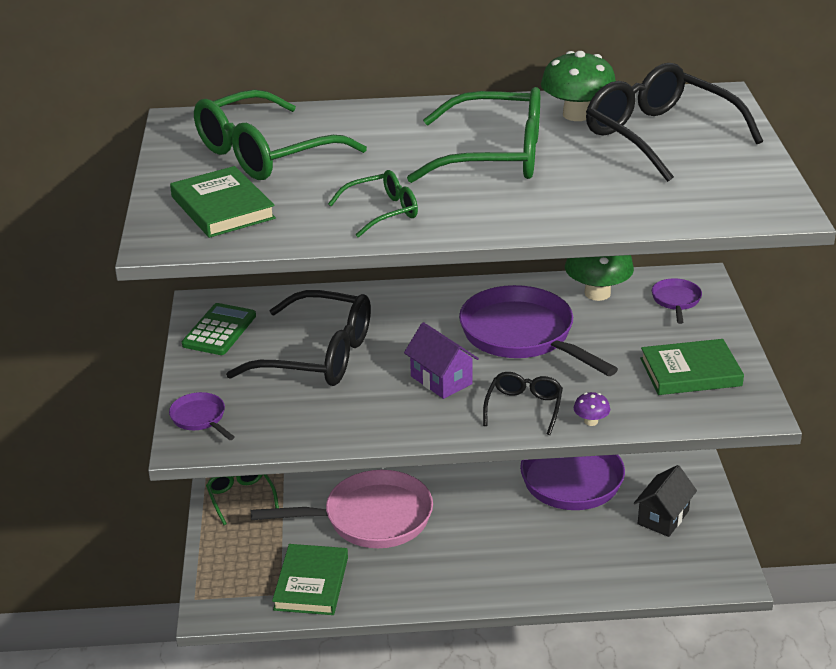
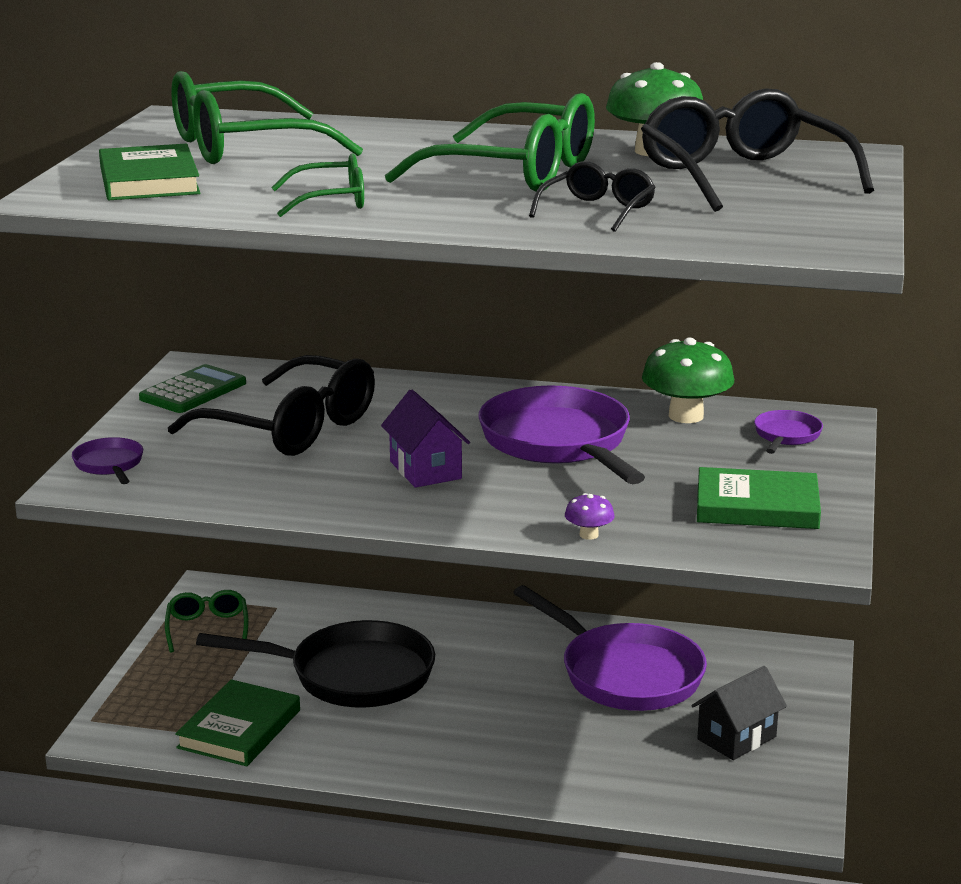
camera: 15 degrees right, 10 degrees down
(370, 518) = (352, 675): pink pan -> black pan
(524, 408) = (511, 510): black glasses -> black glasses (597, 210)

